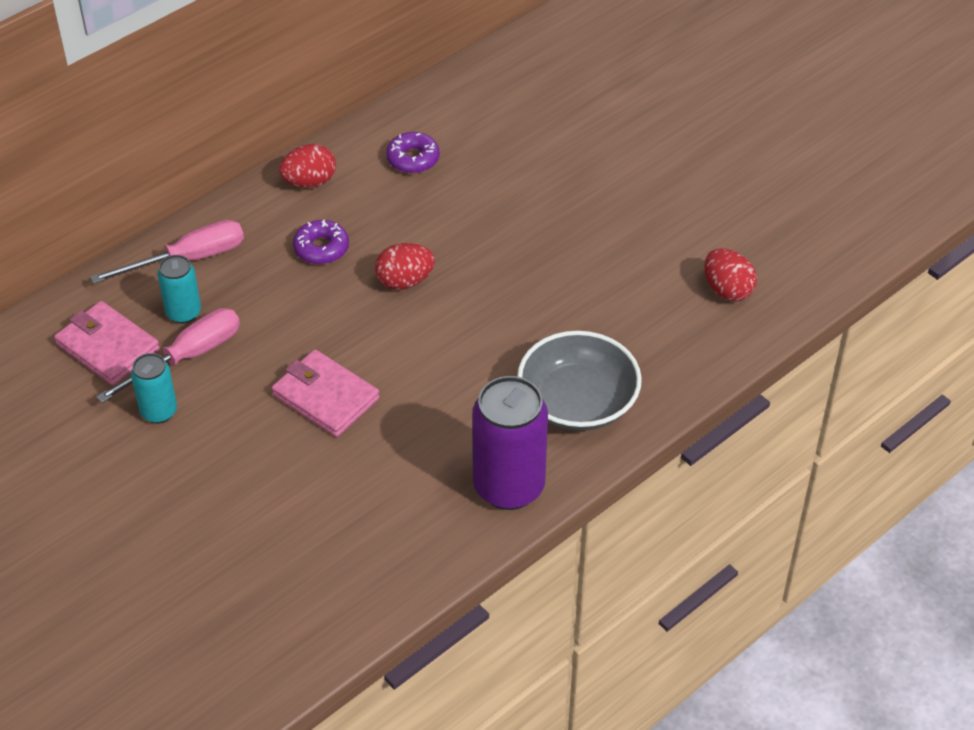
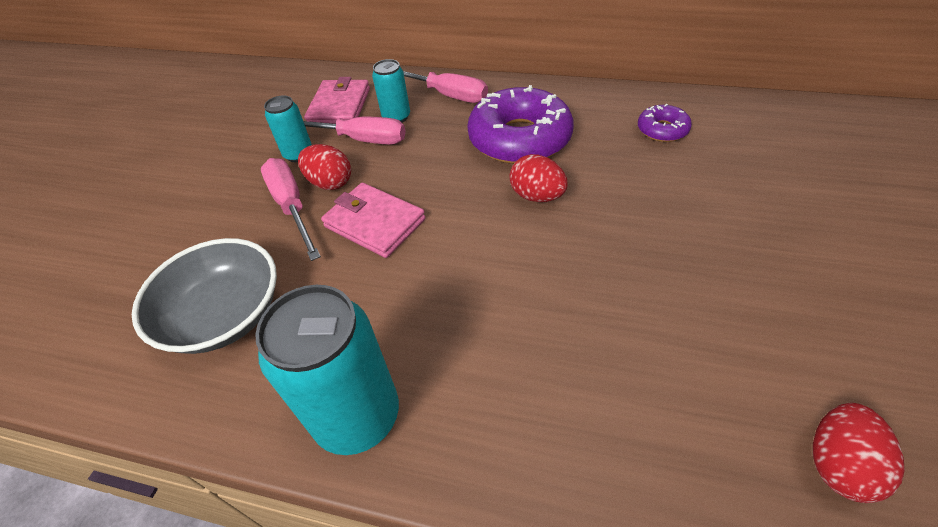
camera: 60 degrees right, 0 degrees up
(240, 445) = (292, 207): none -> pink screwdriver
(309, 182) = (573, 101): red egg -> red egg (330, 183)
(321, 248) = (519, 139): purple donut -> purple donut, size x2.06
(326, 397) = (375, 223): pink wallet -> pink wallet turned 60 degrees counterclockwise
(509, 487) = (357, 416): purple can -> turquoise can
(577, 402) = (518, 409): grey bowl -> grey bowl (224, 315)

